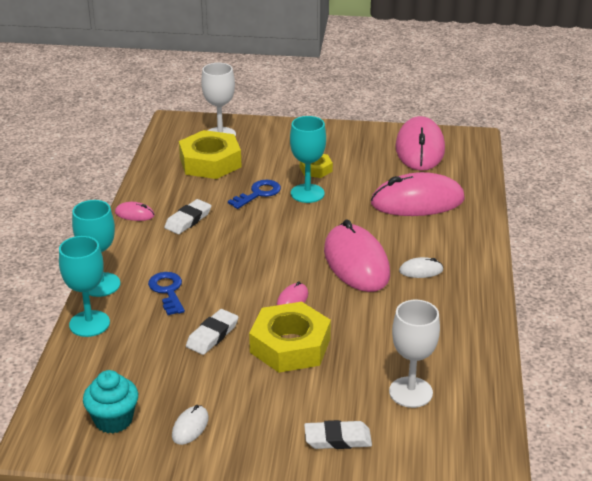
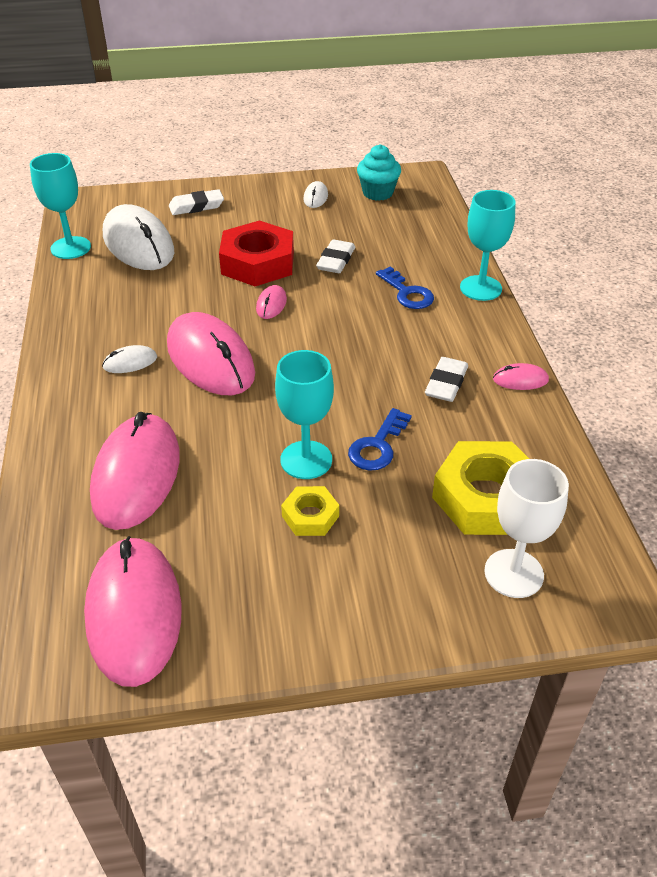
camera: 165 degrees right, 10 degrees up
(89, 324) = (458, 252): turquoise goblet -> turquoise goblet (70, 248)
(290, 345) = (257, 263): yellow nut -> red nut
(410, 392) = (138, 244): white goblet -> white mouse
(417, 201) = (136, 475): pink mouse -> pink mouse turned 60 degrees counterclockwise

